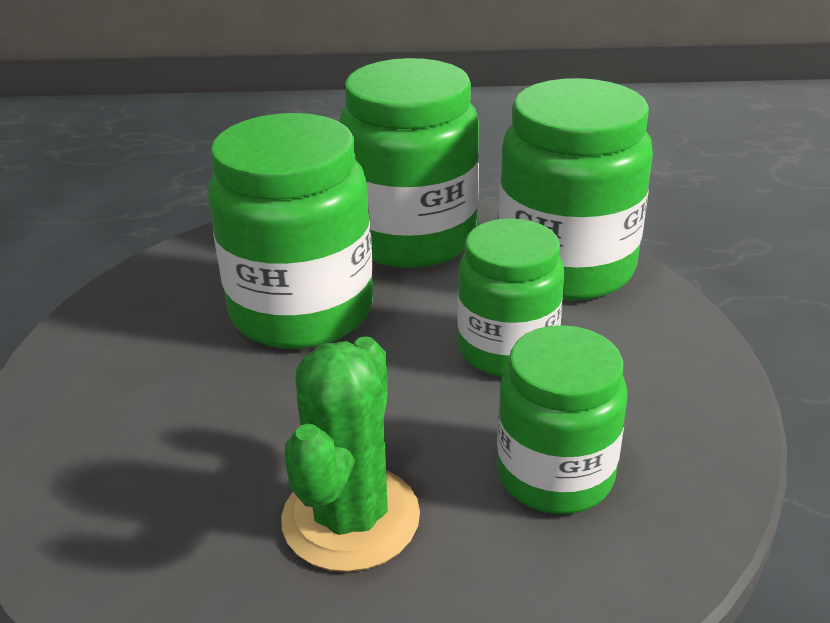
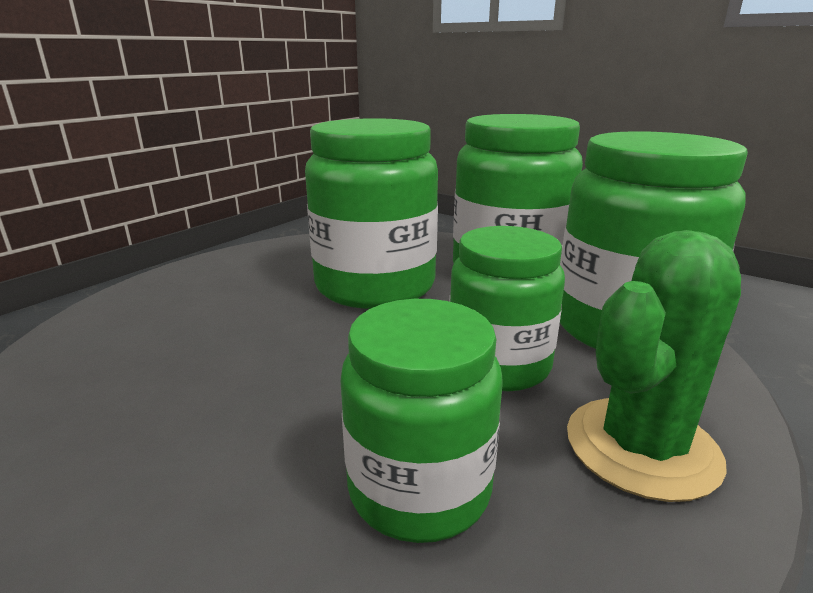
camera: 35 degrees right, 10 degrees down
(351, 518) = (214, 427): green cactus -> green cactus (641, 447)

